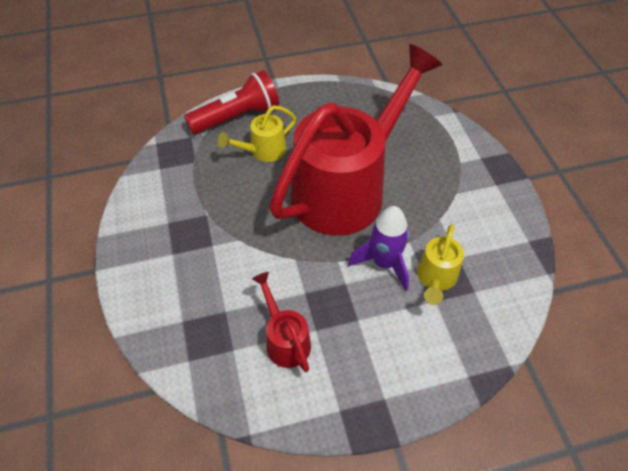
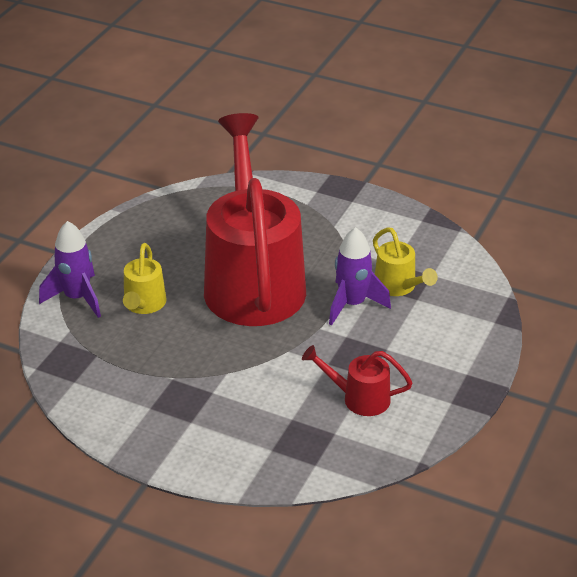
camera: 50 degrees left, 15 degrees down
(237, 117) = (77, 298): red flashlight -> purple rocket

